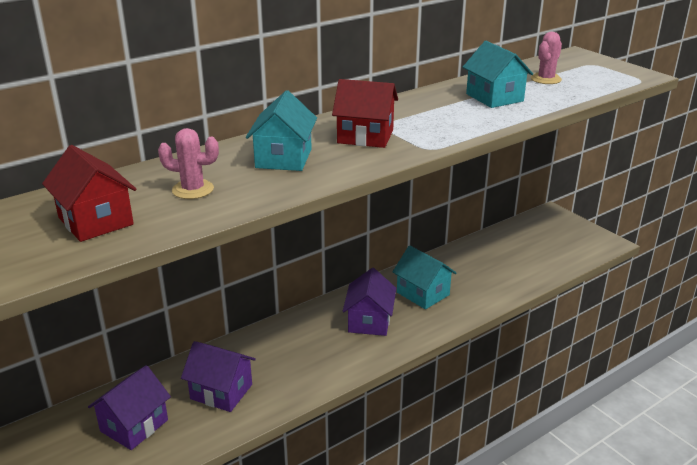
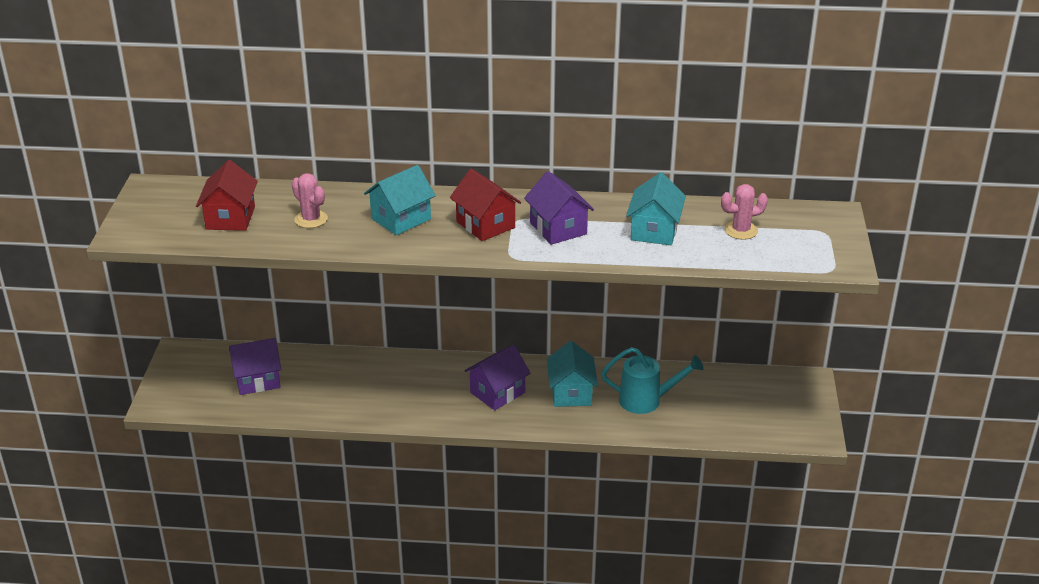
camera: 40 degrees right, 5 degrees up
(221, 391) = (332, 387): purple house -> purple house (558, 228)
(479, 273) = (646, 400): none -> turquoise watering can

